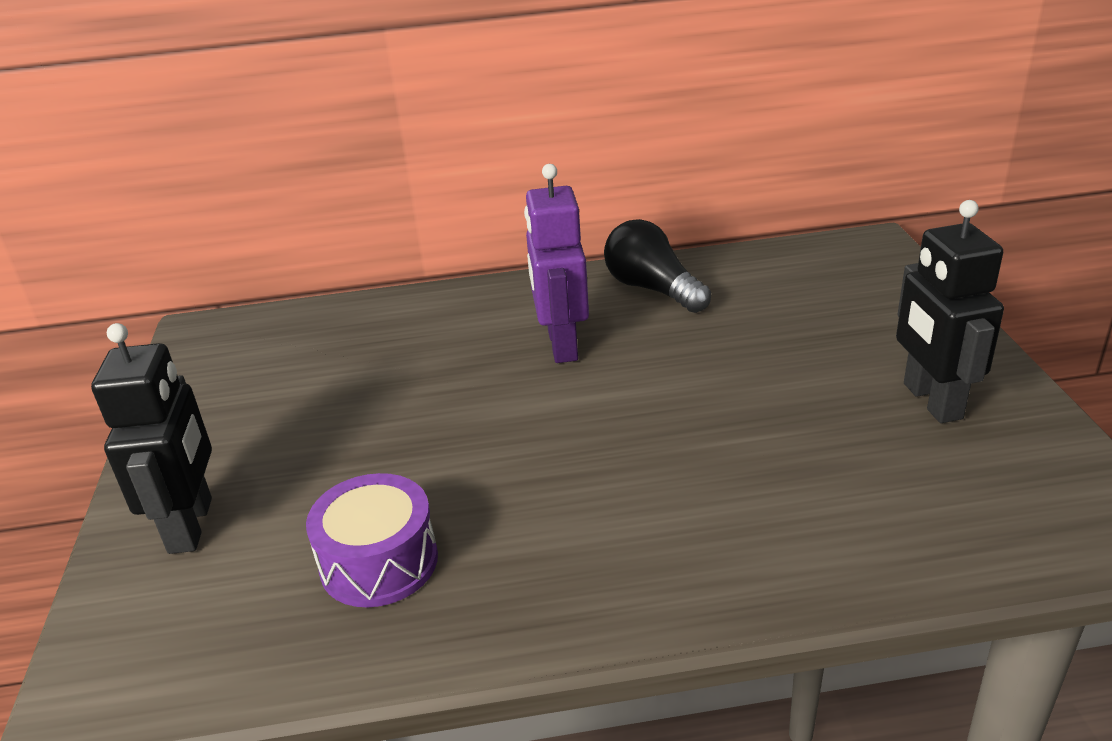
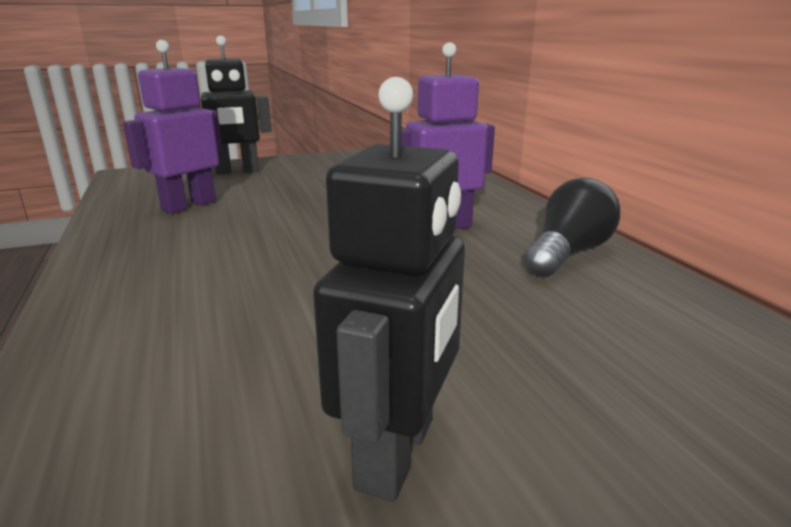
camera: 75 degrees right, 10 degrees down
(379, 562) = (188, 205): purple drum -> purple robot
(931, 401) = (397, 453): black robot -> black robot turned 135 degrees clockwise

